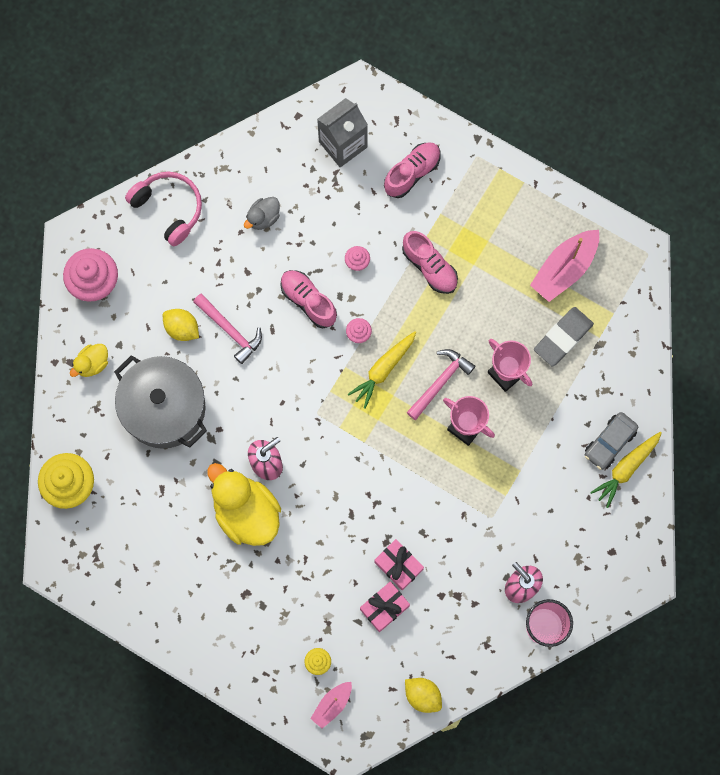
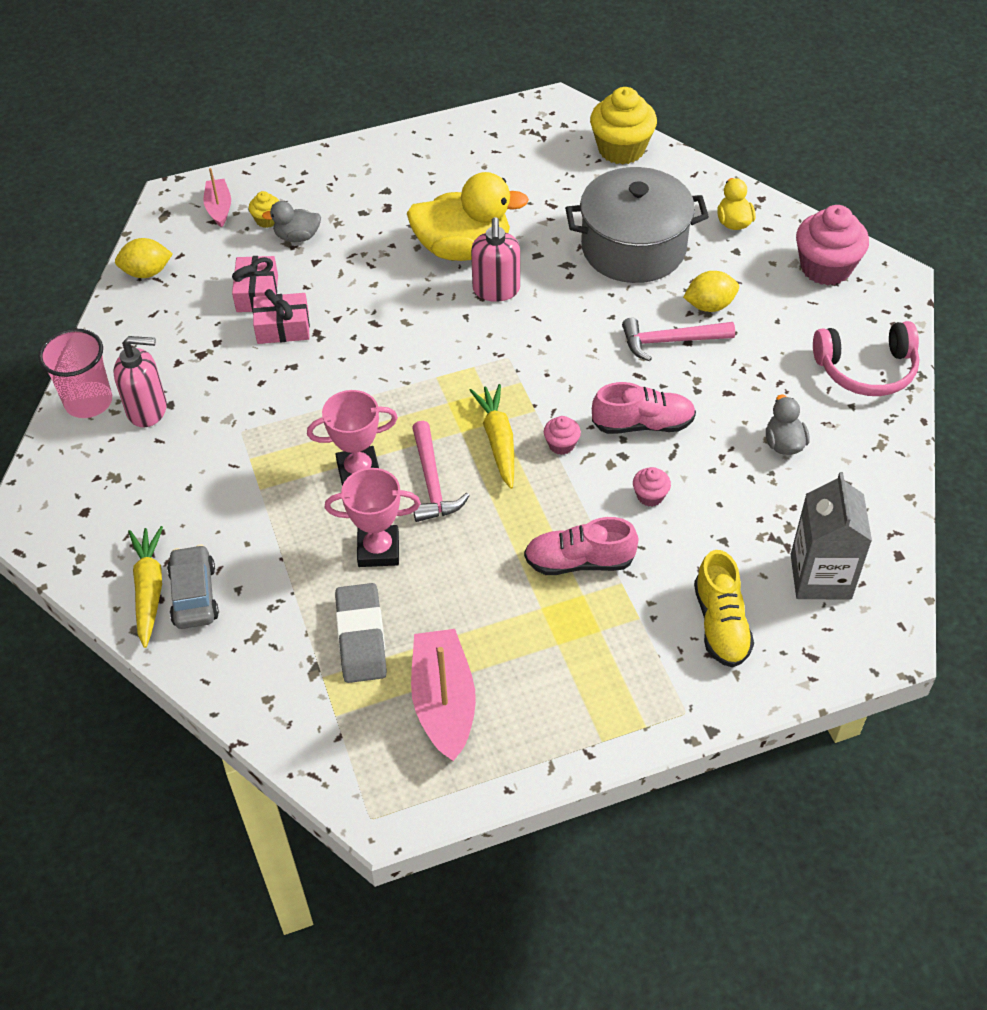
camera: 130 degrees right, 25 degrees down
(317, 628) = (297, 237): none -> grey duck
(412, 173) = (721, 624): pink shoe -> yellow shoe

